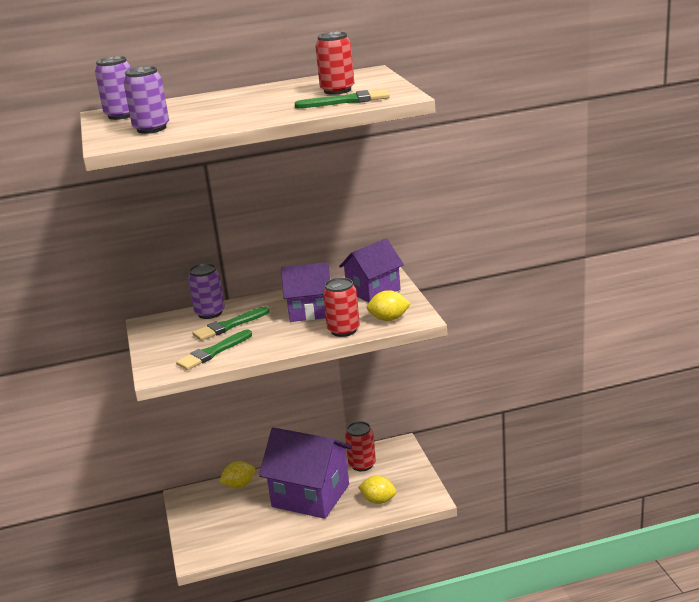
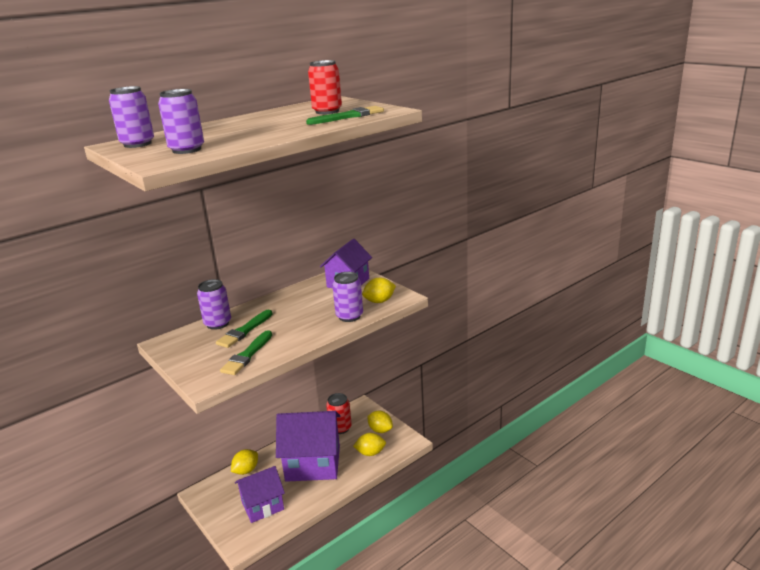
camera: 25 degrees left, 0 degrees up
(310, 311) = (307, 306): purple house -> purple house (262, 506)
(343, 330) = (349, 316): red can -> purple can
(405, 478) = (380, 430): none -> yellow lemon

